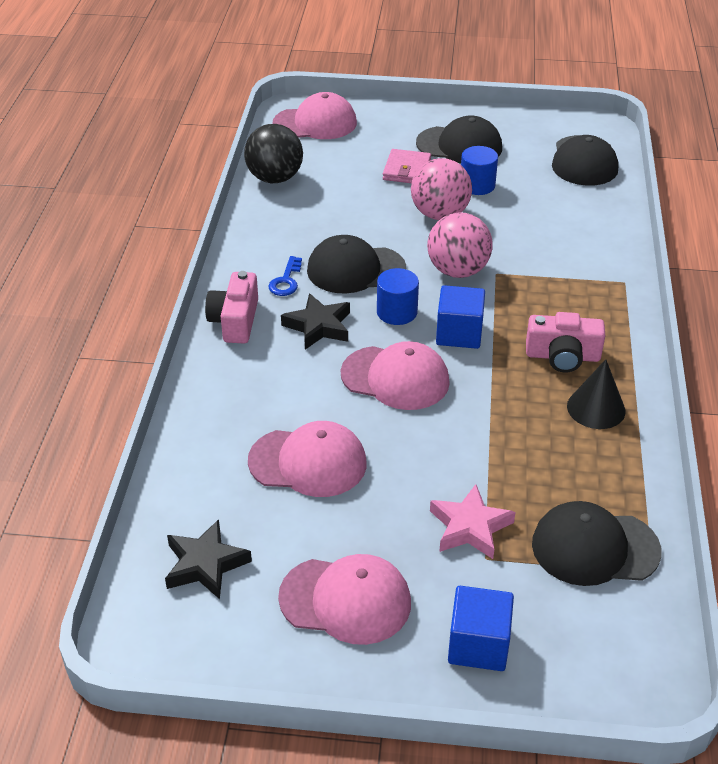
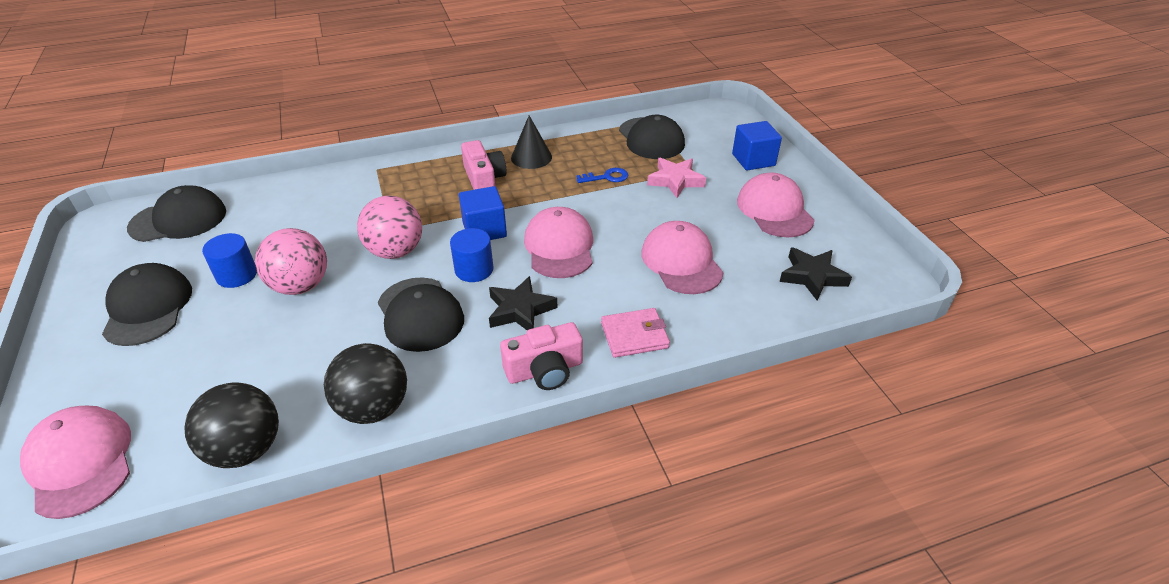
camera: 115 degrees left, 0 degrees up
(267, 232) = (374, 408): none -> black ball
(286, 281) = (461, 357): blue key -> blue key (607, 177)
(406, 170) = (209, 334): pink wallet -> pink wallet (634, 335)

